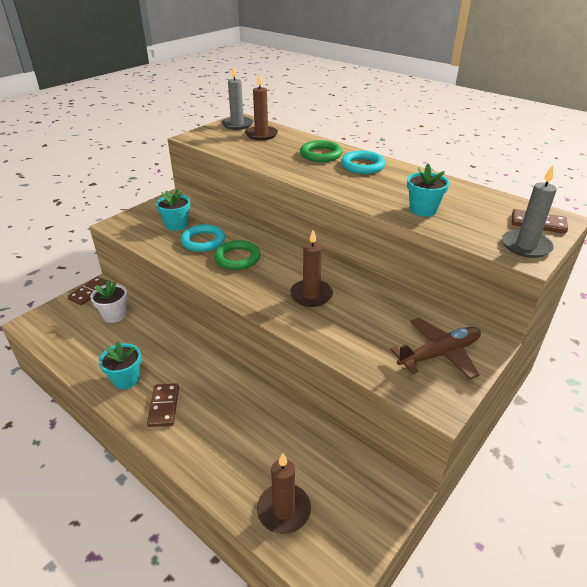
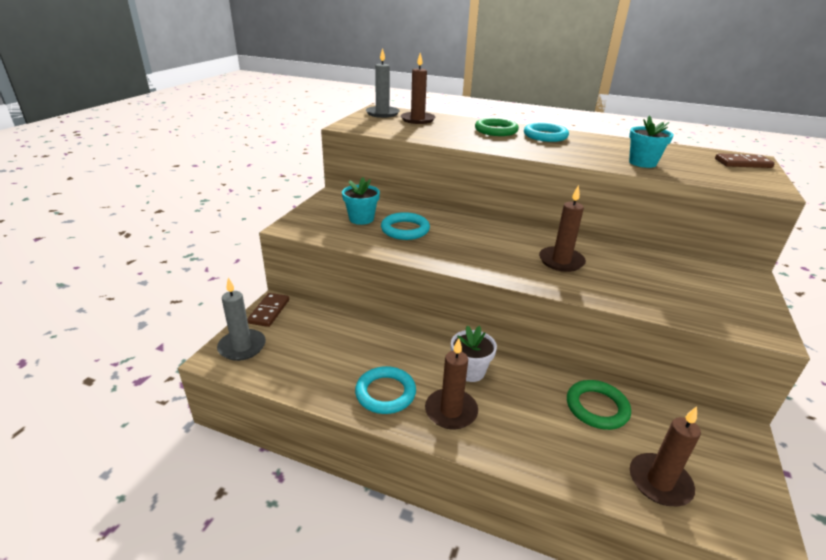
camera: 20 degrees left, 5 degrees down
(114, 315) = (317, 329): white flower pot -> white flower pot (470, 371)
(126, 379) = (385, 393): turquoise flower pot -> turquoise ring
(164, 406) = (451, 411): brown domino -> brown candle
(237, 258) = (456, 240): green ring -> green ring (597, 407)
(439, 354) = (721, 290): brown plane -> none
(526, 246) = (757, 179): grey candle -> grey candle (242, 347)

